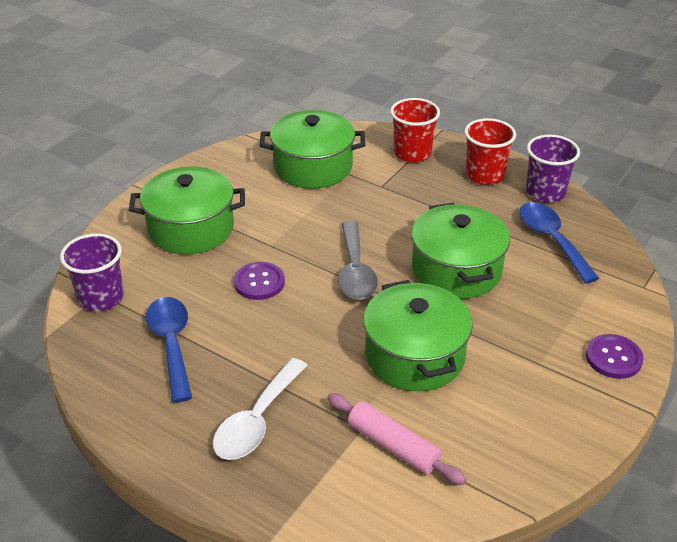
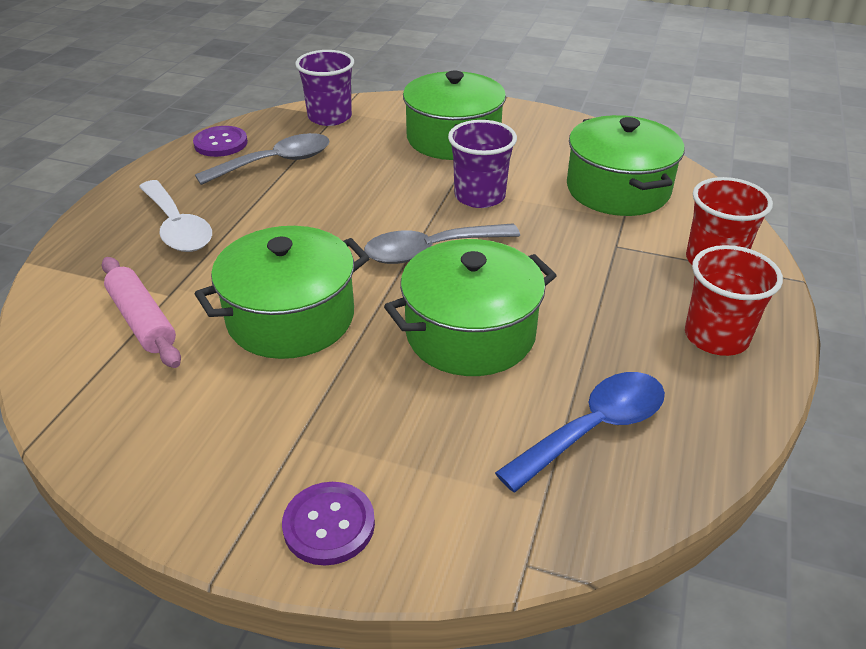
camera: 75 degrees right, 0 degrees up
(171, 344) = (275, 163): blue spoon -> grey spoon
(257, 420) = (177, 227): white spoon -> white spoon turned 135 degrees counterclockwise
(259, 282) = (384, 192): purple button -> purple button (221, 143)
(393, 446) = (142, 321): pink rolling pin -> pink rolling pin turned 60 degrees counterclockwise
(545, 192) = (721, 411): purple cup -> purple cup (479, 196)

